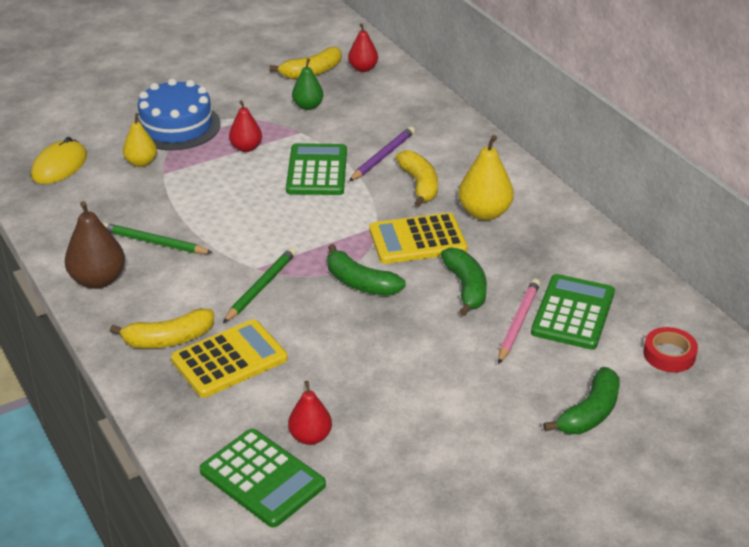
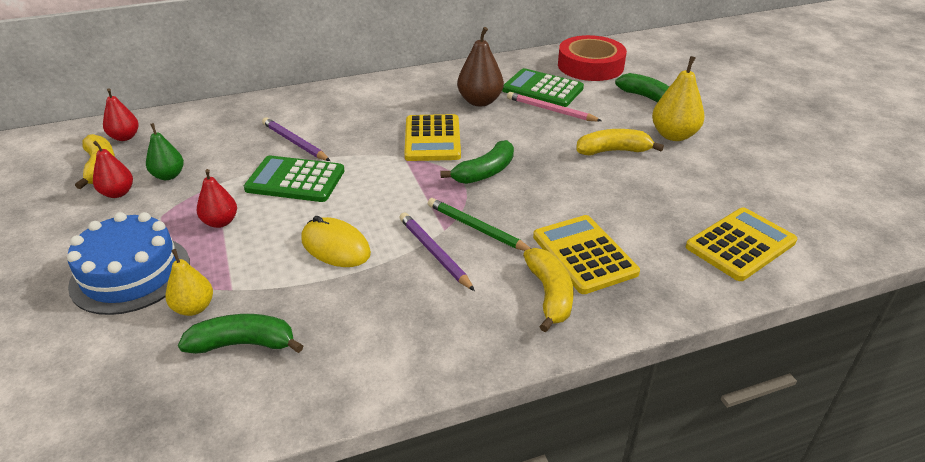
camera: 80 degrees left, 0 degrees up
(59, 166) = (146, 393): yellow mouse -> yellow mouse (335, 246)
(98, 280) = (431, 351): brown pear -> brown pear (480, 101)
(154, 242) = (372, 301): green pencil -> none
(220, 266) = (434, 253): none -> purple pencil
(262, 478) = (740, 244): green calculator -> yellow calculator
(310, 437) = (686, 215): red pear -> red pear (118, 193)
(419, 185) = (351, 129): yellow banana -> yellow banana (613, 151)
(466, 287) = (503, 125): green banana -> green banana (243, 344)
(484, 213) = (407, 106): yellow pear -> yellow pear (673, 135)
(669, 354) = (590, 66): red tape -> red tape, size x1.91

